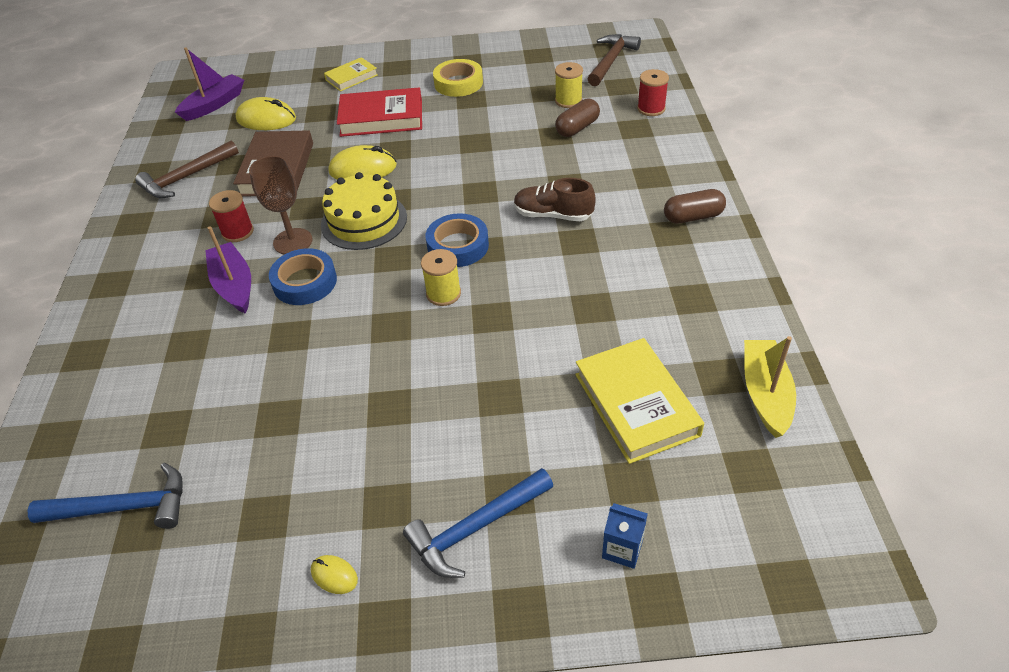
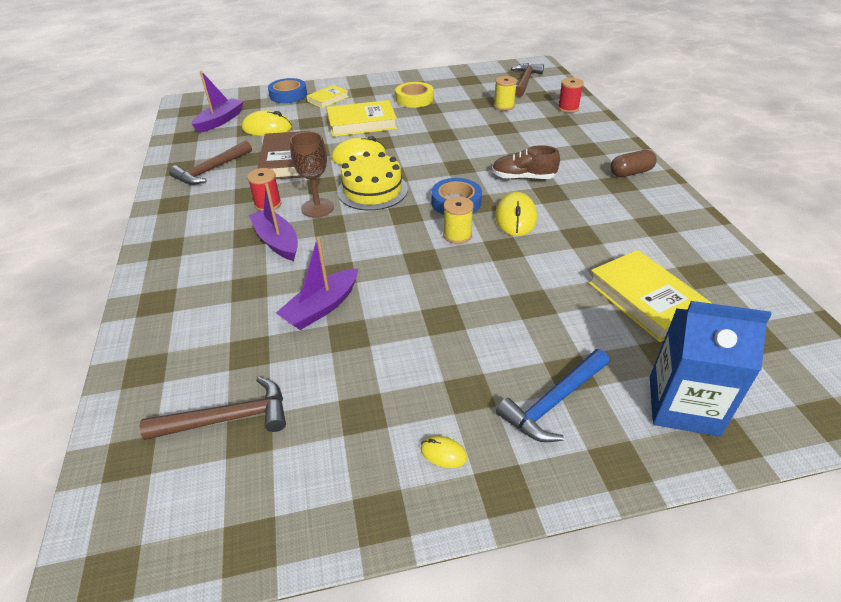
camera: 10 degrees left, 5 degrees down
(123, 507) = (227, 418): blue hammer -> brown hammer
(259, 379) = (321, 307): none -> purple boat
(305, 282) = (338, 235): blue tape -> blue tape (288, 95)
(381, 118) = (361, 123): red book -> yellow book
(522, 274) = (515, 218): none -> yellow mouse
(577, 128) = (518, 122): brown capsule -> none
(622, 549) = (683, 405): blue carton -> blue carton, size x2.18
(765, 394) = (742, 284): yellow boat -> none

